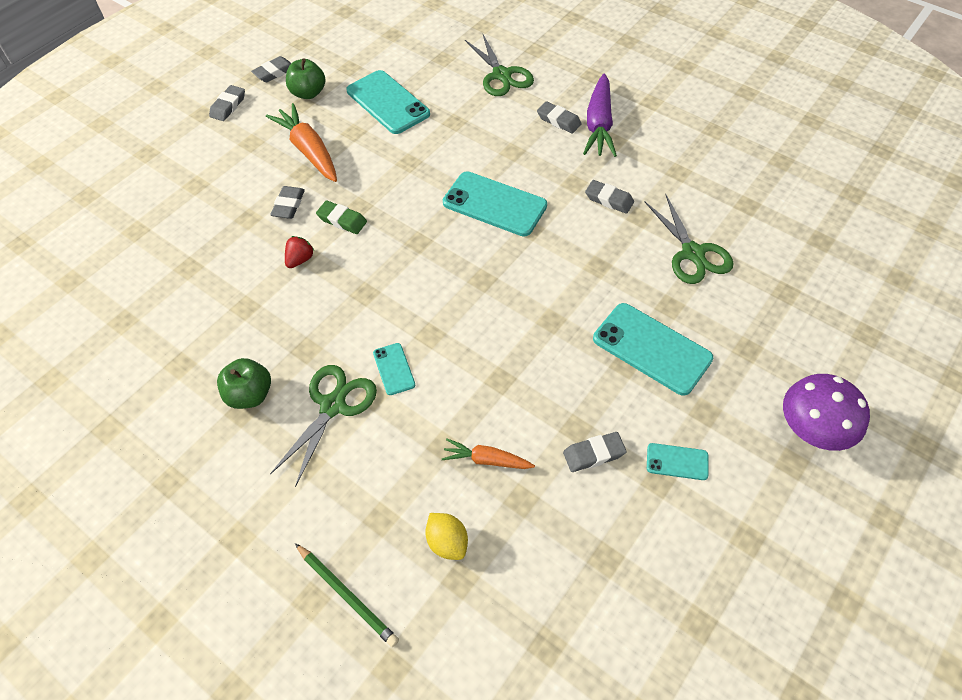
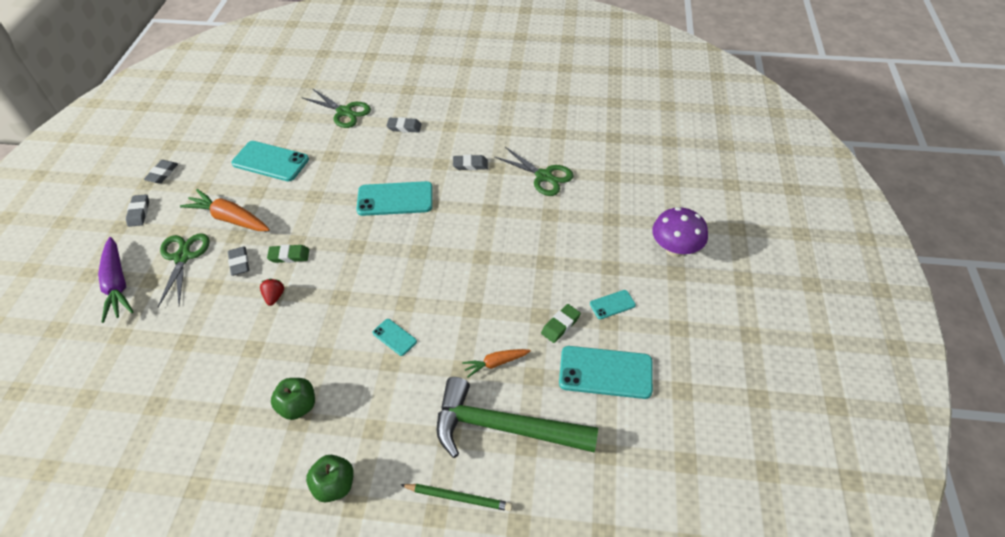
camera: 30 degrees left, 5 degrees down
(308, 93) = (201, 178): green apple -> green apple (334, 485)
(333, 405) = (366, 382): green scissors -> green scissors (183, 257)
(447, 542) = (503, 427): yellow lemon -> green hammer
(593, 454) = (560, 325): grey eraser -> green eraser
(599, 125) = (433, 120): purple carrot -> purple carrot (117, 285)
(652, 348) = (555, 245): turquoise phone -> turquoise phone (605, 372)

